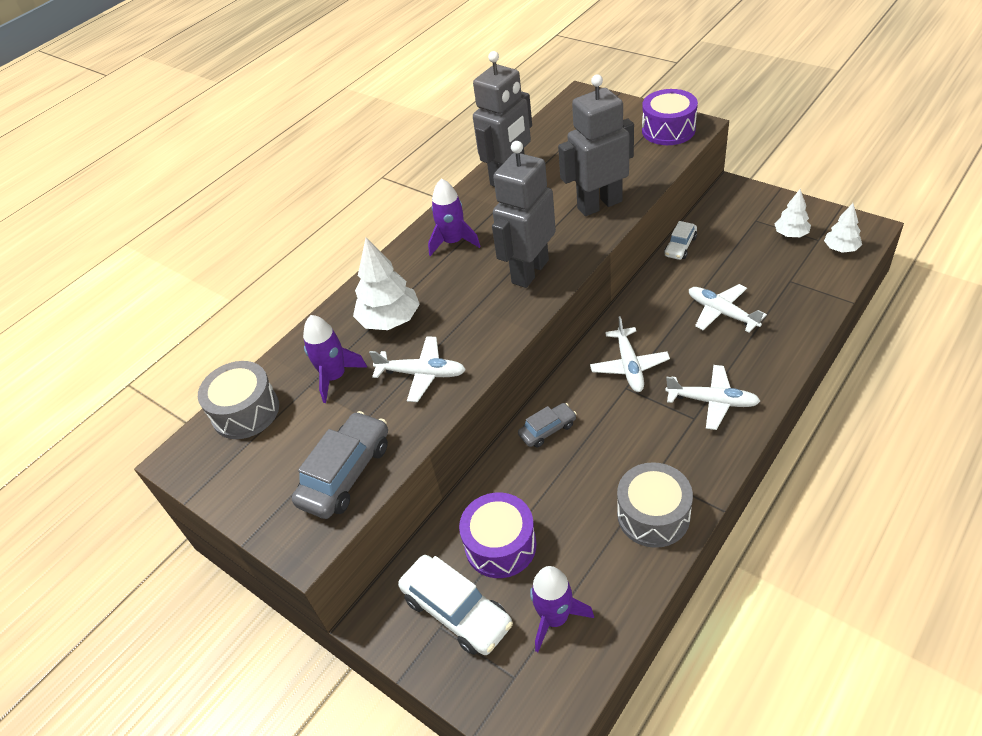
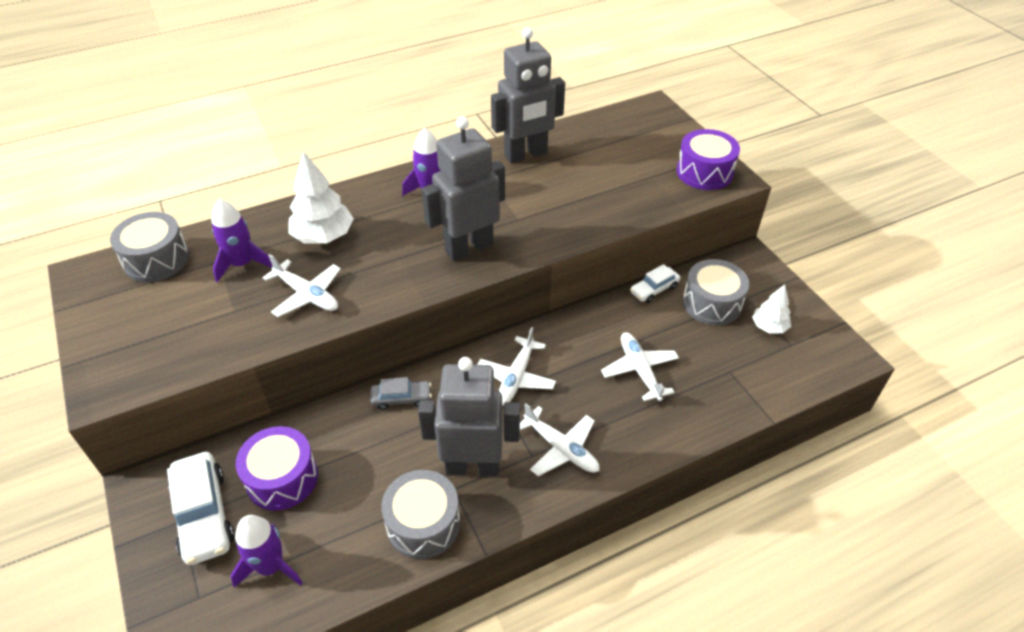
camera: 20 degrees right, 0 degrees up
(346, 473) = (180, 349): grey car -> none
(599, 205) = (580, 215): grey robot -> grey robot (472, 466)
(733, 236) = (712, 303): none -> grey drum
(841, 248) = (806, 364): white tree -> none

